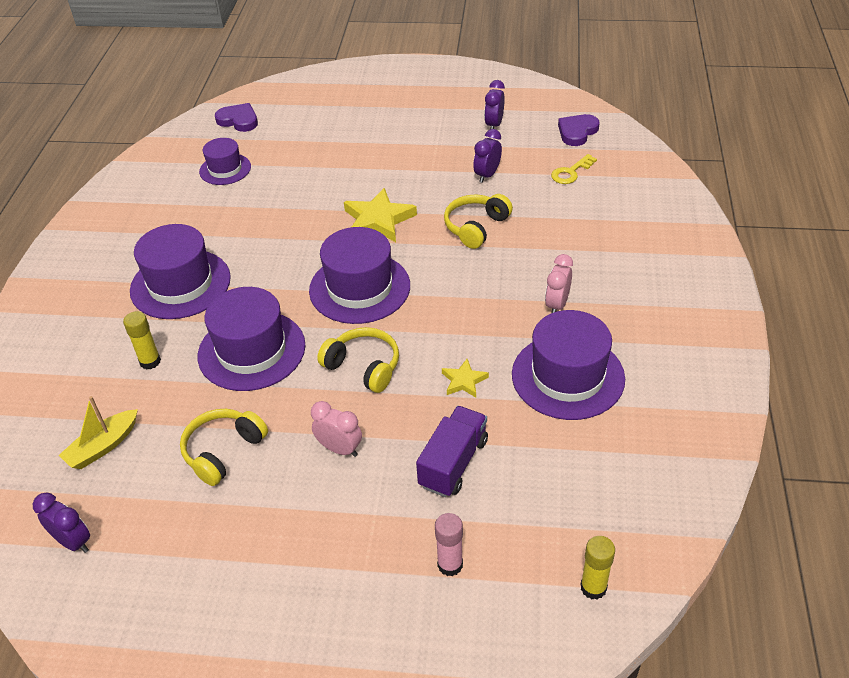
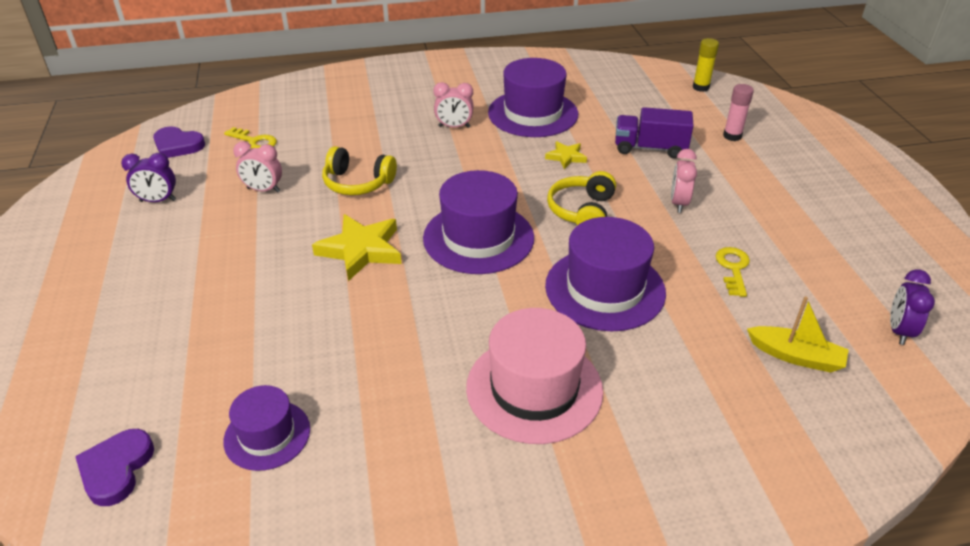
camera: 110 degrees left, 5 degrees down
(150, 361) = (668, 365): yellow glue stick -> none
(180, 284) = (534, 388): purple hat -> pink hat
(223, 451) = (733, 268): yellow headphones -> yellow key
(487, 175) = (263, 190): purple clock -> pink clock

